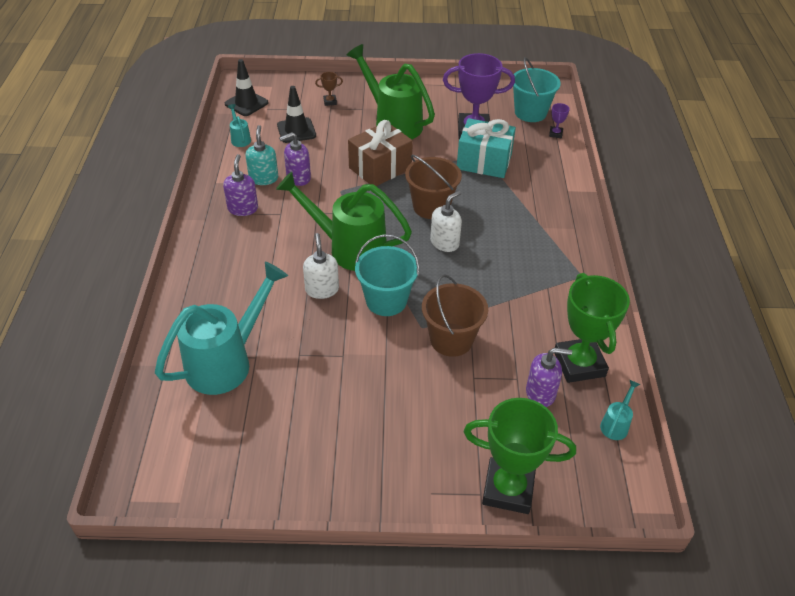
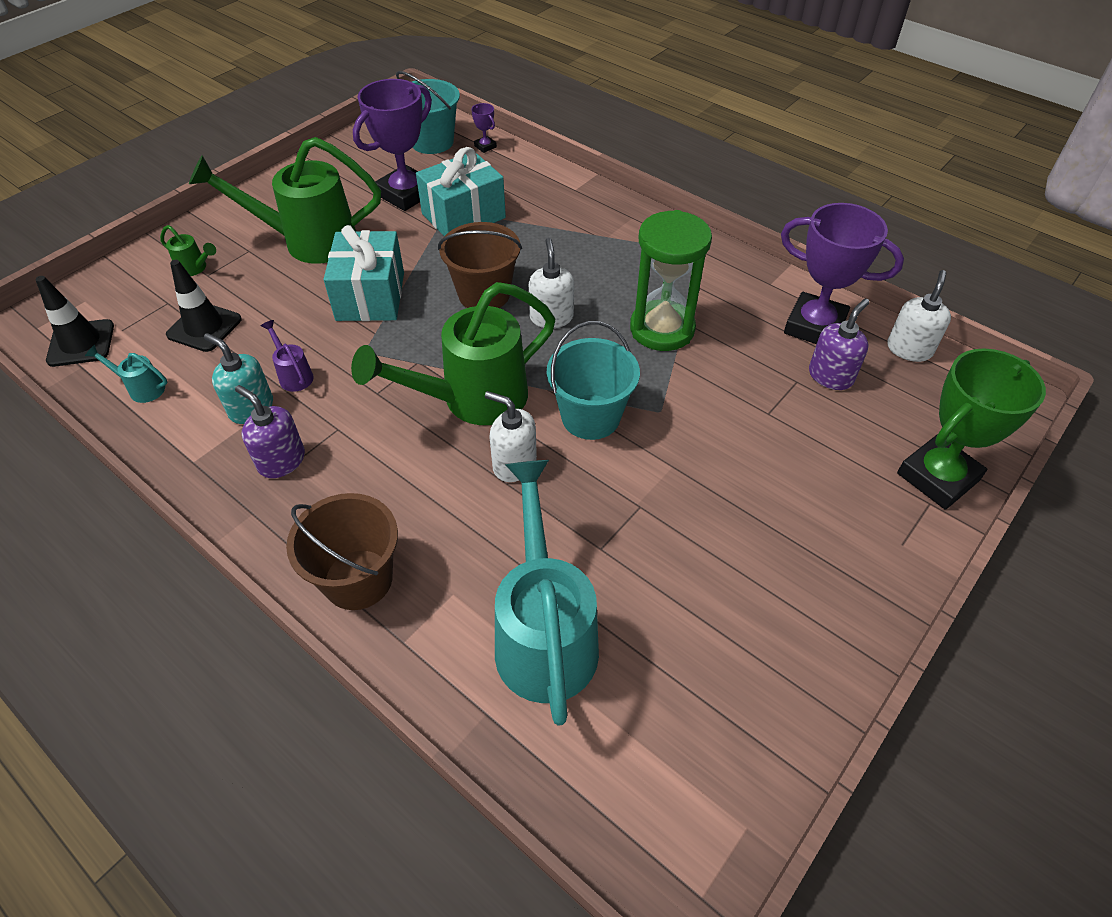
camera: 50 degrees left, 5 degrees up
(298, 178) = (293, 375): purple soap dispenser -> purple watering can
(330, 102) = (195, 268): brown trophy -> green watering can
(380, 168) = (370, 296): brown gift -> turquoise gift
(451, 340) = (700, 398): brown bucket -> brown bucket (358, 579)
(490, 293) = (662, 329): none -> green hourglass
(579, 364) = (814, 326): green trophy -> purple trophy
(616, 424) = (909, 349): turquoise watering can -> white soap dispenser

